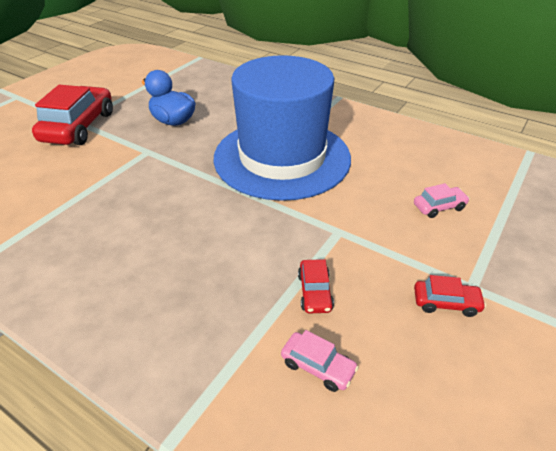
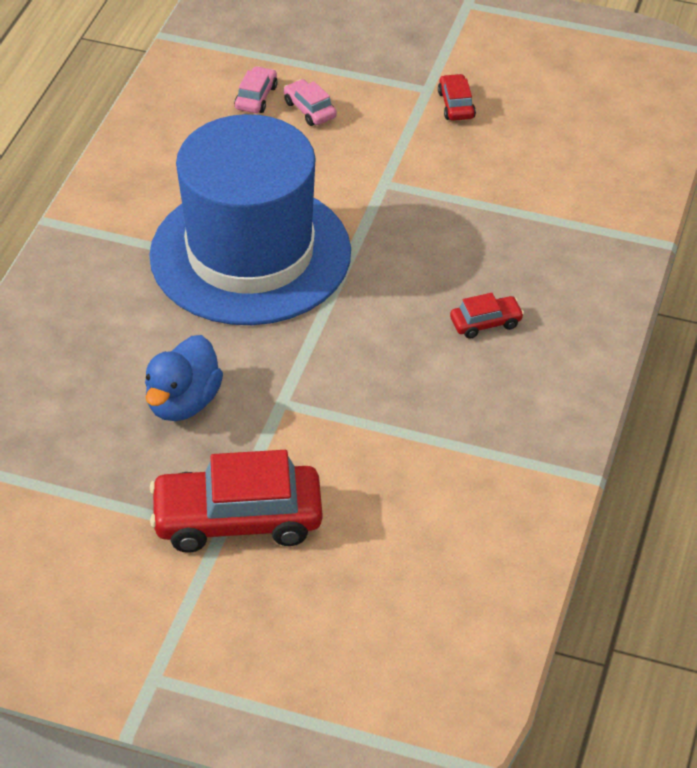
camera: 105 degrees left, 5 degrees up
(315, 292) = (481, 188): red car -> red car (486, 323)
(318, 366) = (562, 175): pink car -> pink car (256, 97)

